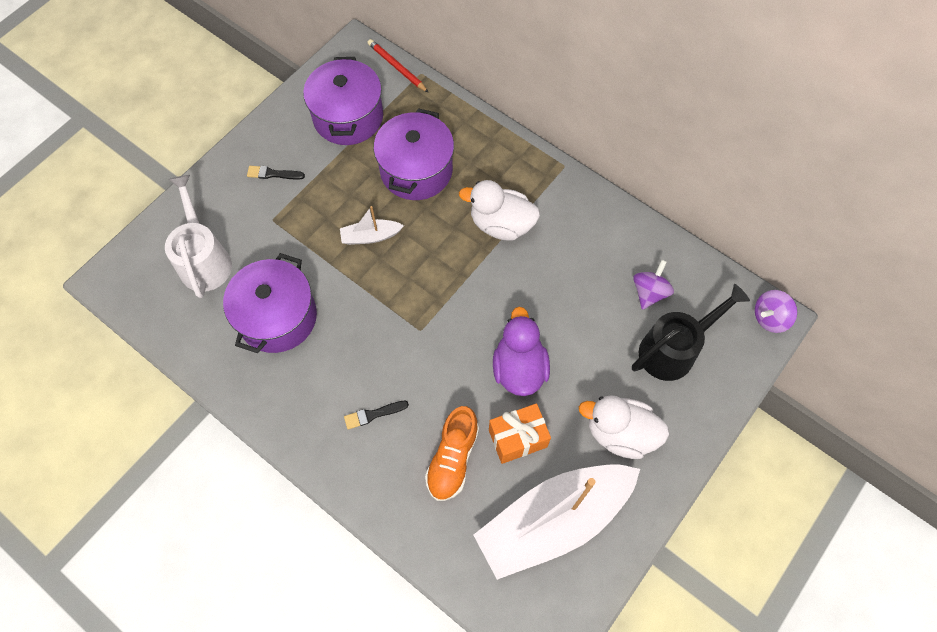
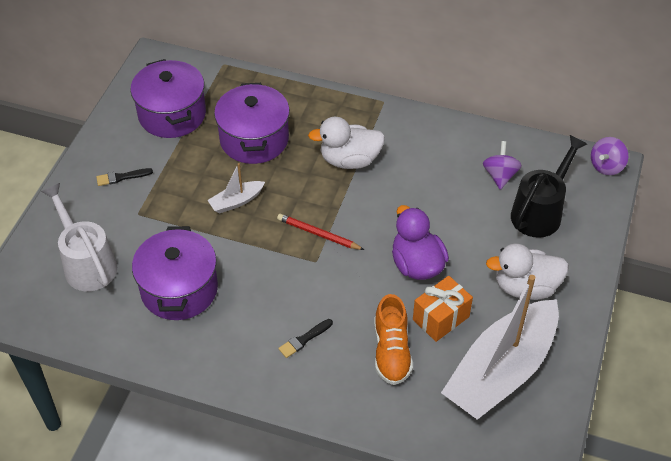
camera: 20 degrees left, 15 degrees down
(397, 67) = (199, 65): red pencil -> red pencil (318, 234)

